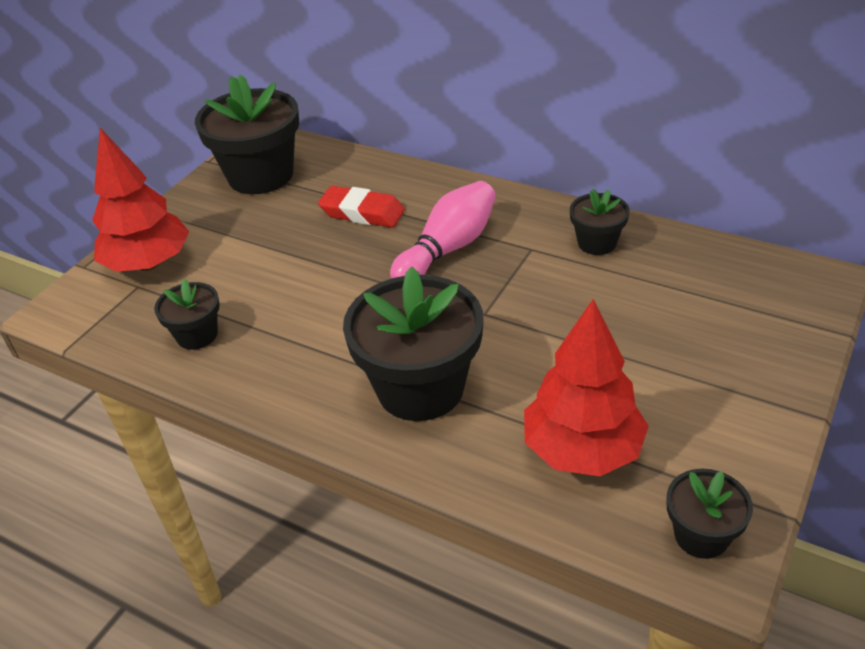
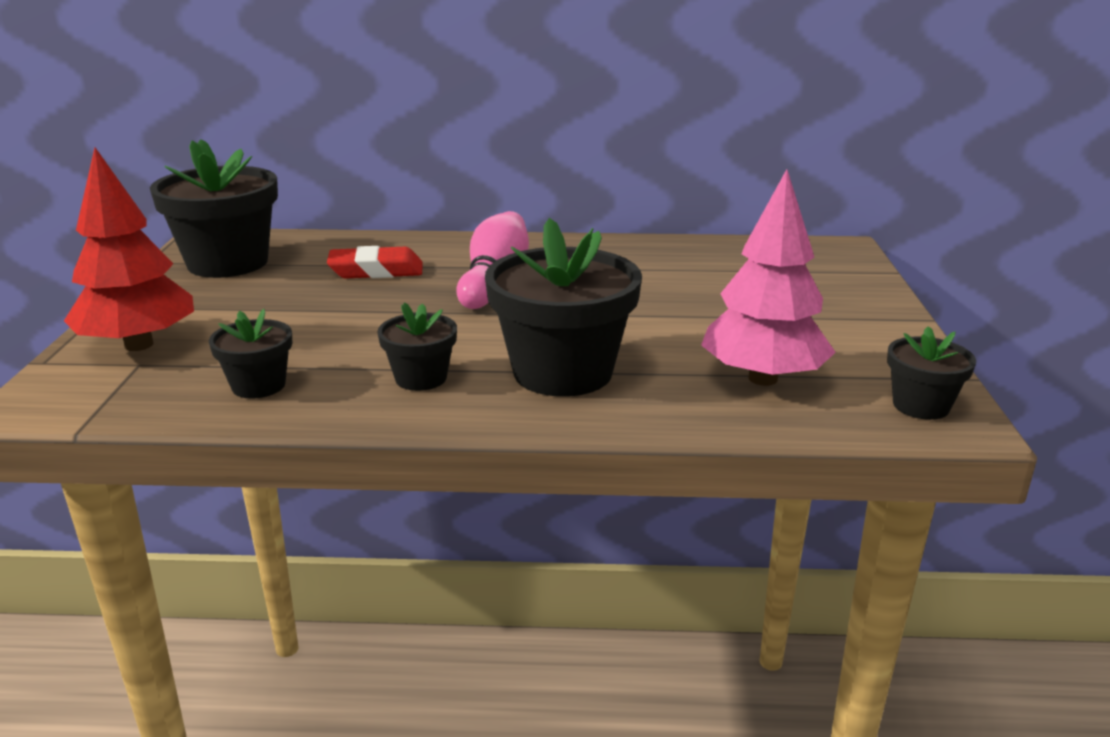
camera: 30 degrees left, 15 degrees down
(582, 450) = (763, 378): red tree -> pink tree
(597, 243) = (635, 255): black flower pot -> black flower pot (421, 378)

